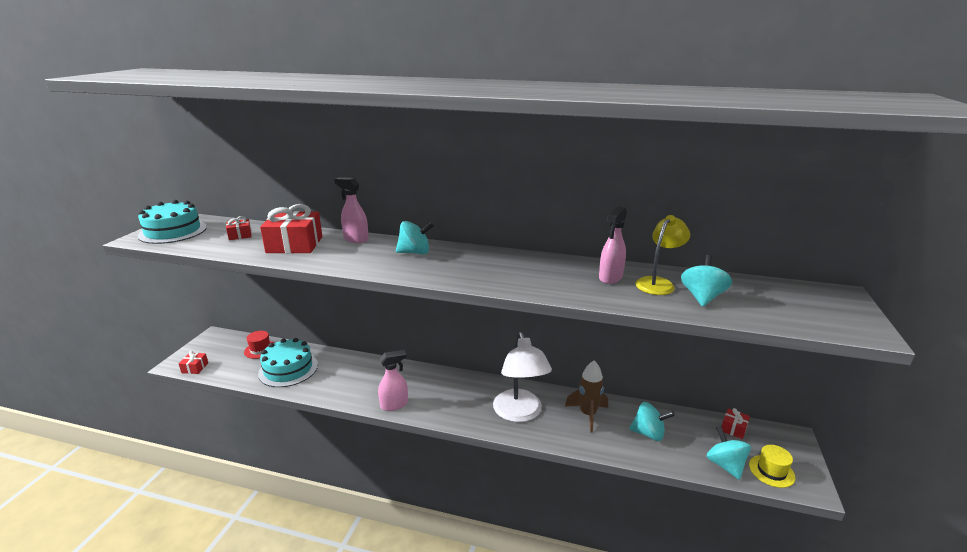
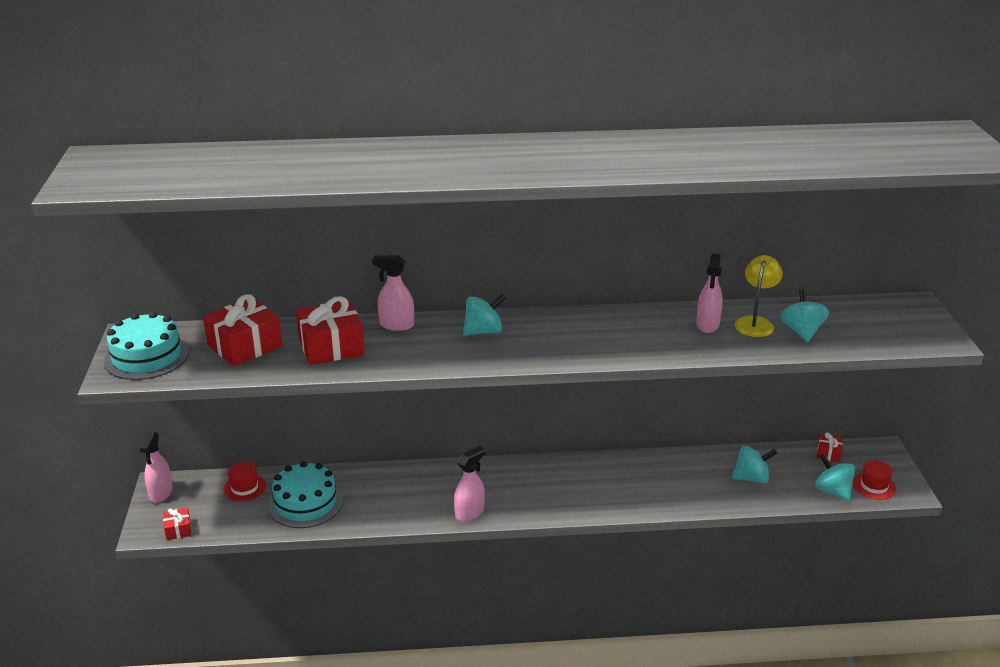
camera: 20 degrees left, 5 degrees up
(208, 341) = (161, 493): none -> pink spray bottle
(240, 235) = (245, 346): red gift -> red gift, size x2.06
(519, 413) = (613, 489): white lamp -> none
(587, 414) = (683, 473): brown rocket -> none
(771, 471) = (874, 486): yellow hat -> red hat

